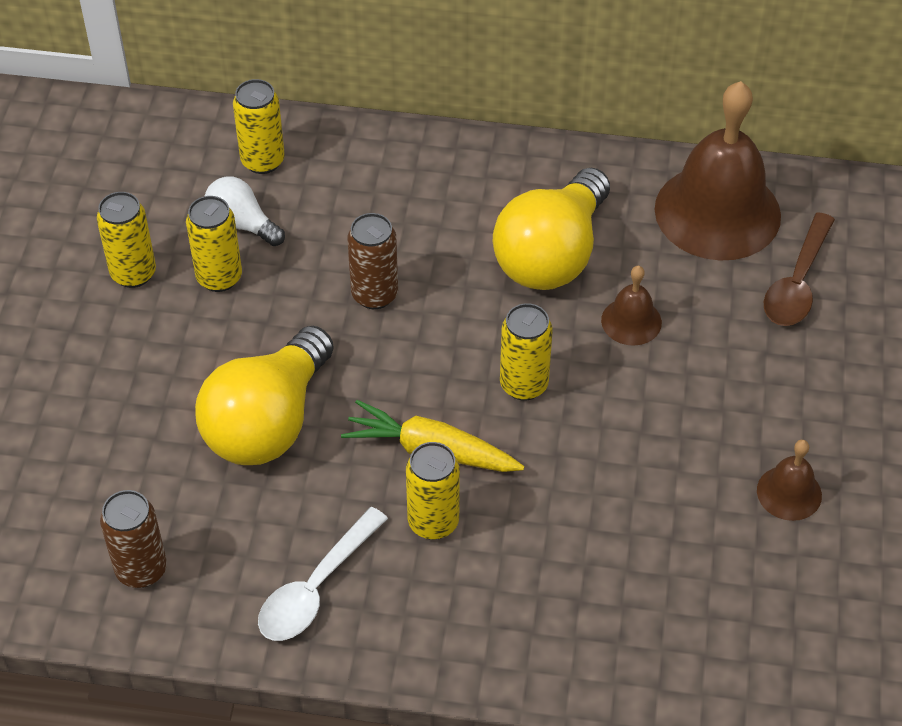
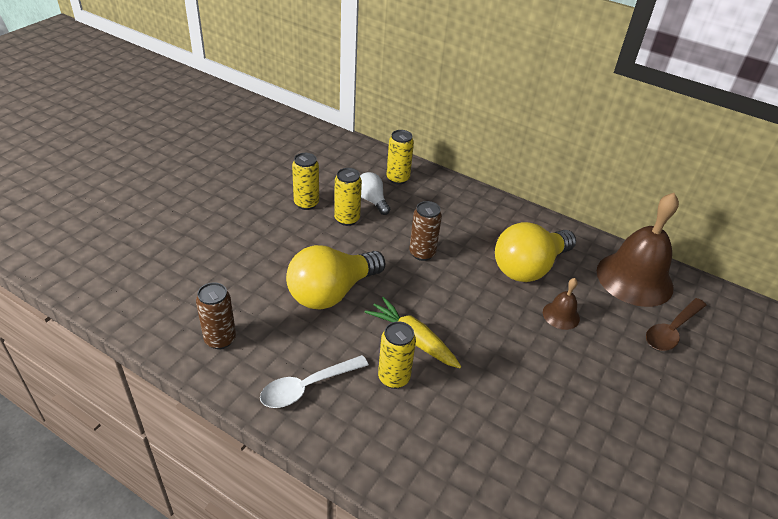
camera: 20 degrees right, 10 degrees down
(524, 385) = (483, 325): yellow can -> none
(789, 493) = (626, 448): brown bell -> none

